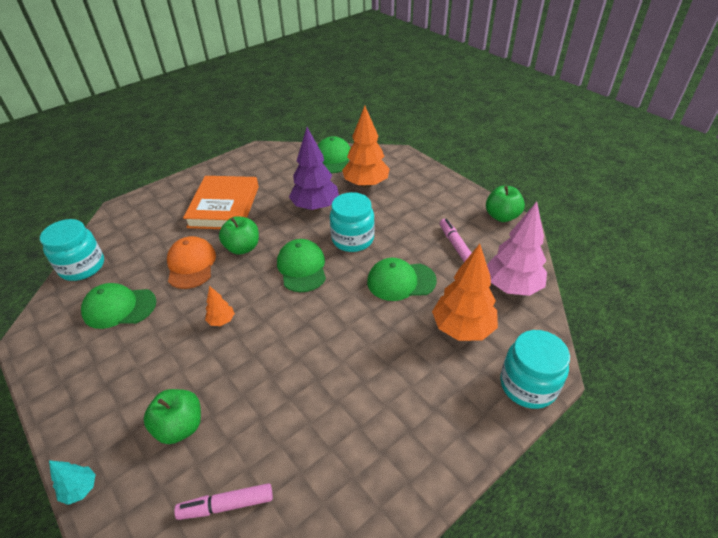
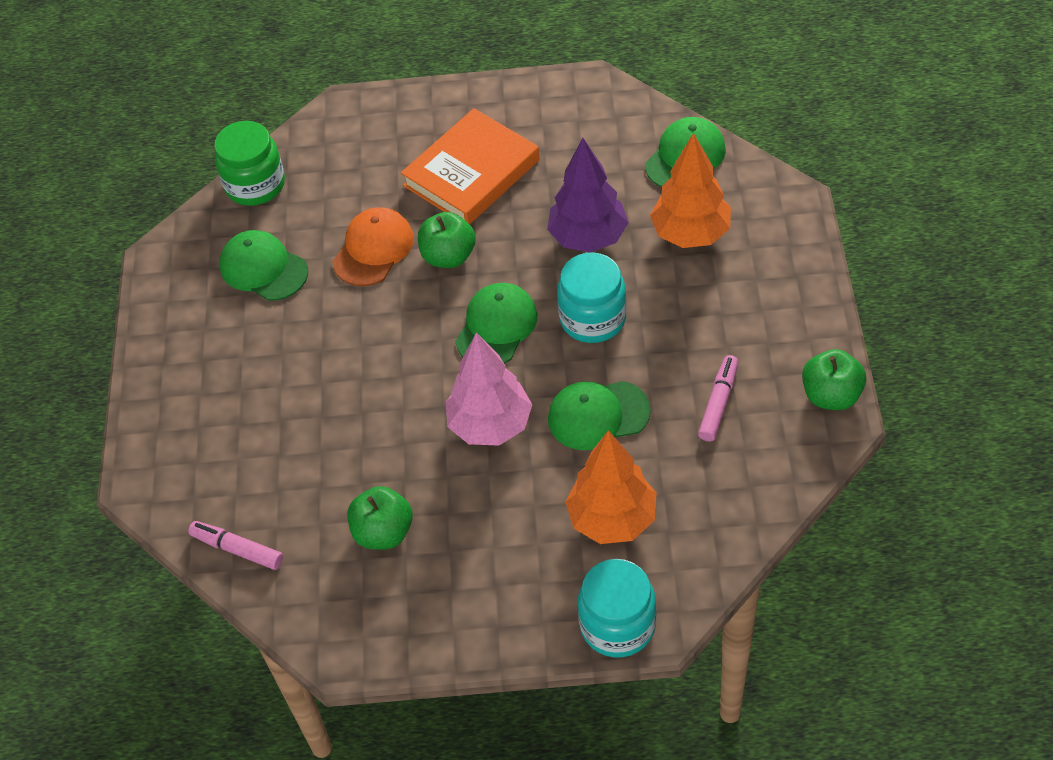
camera: 40 degrees right, 10 degrees up
(80, 489) = (130, 457): turquoise tree -> none
(82, 267) = (255, 185): turquoise jar -> green jar
(180, 426) = (243, 449): green apple -> green apple (383, 532)
(221, 321) = (357, 349): orange tree -> none
(401, 281) = (598, 415): green cap -> green cap turned 45 degrees counterclockwise
(512, 287) = (729, 504): pink tree -> pink tree (490, 425)

